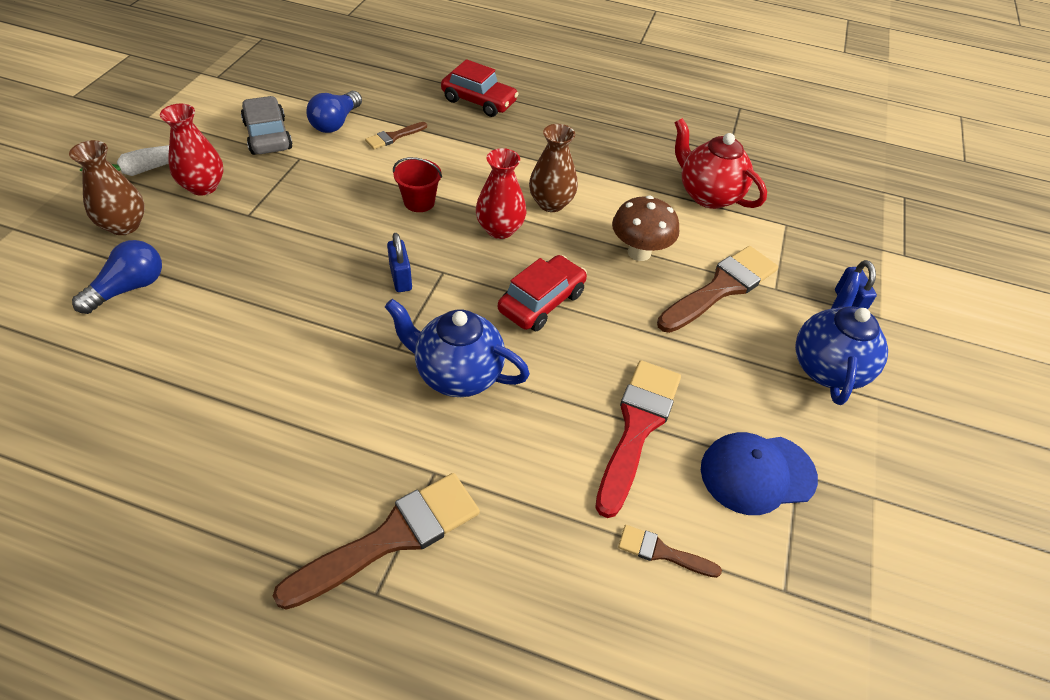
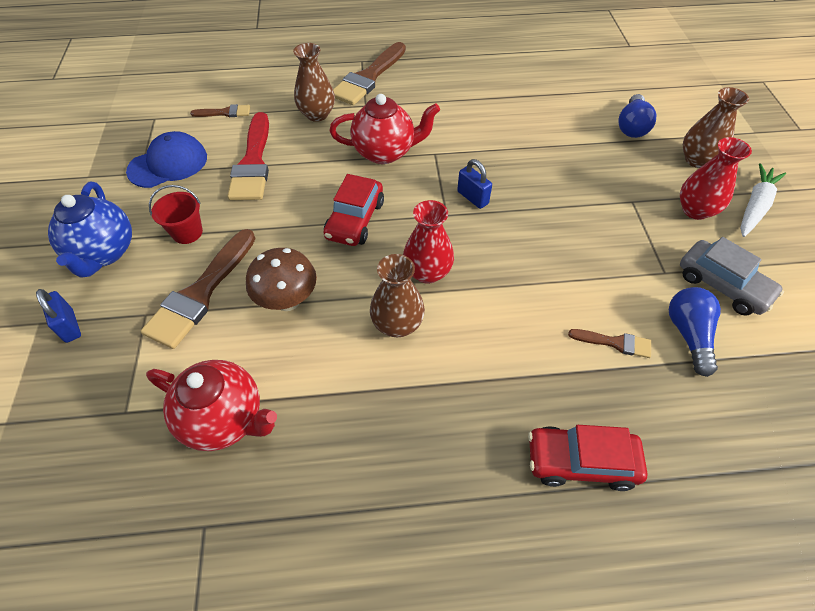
camera: 160 degrees right, 5 degrees up
(393, 137) = (615, 343): brown brush -> brown brush turned 75 degrees clockwise
(419, 202) = (518, 271): red bucket -> red bucket (187, 232)
(457, 374) = (385, 152): blue teapot -> red teapot
(516, 484) = (317, 114): none -> brown vase

